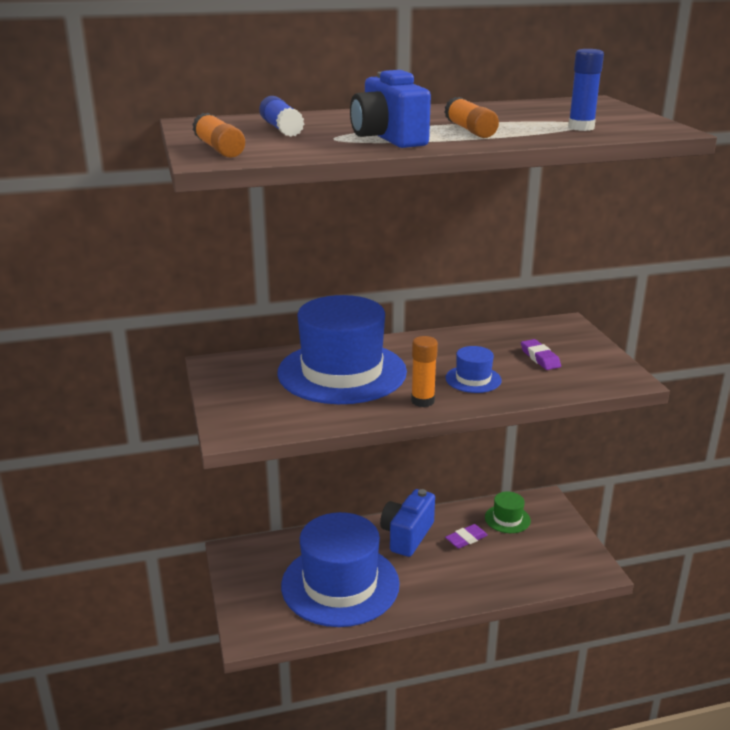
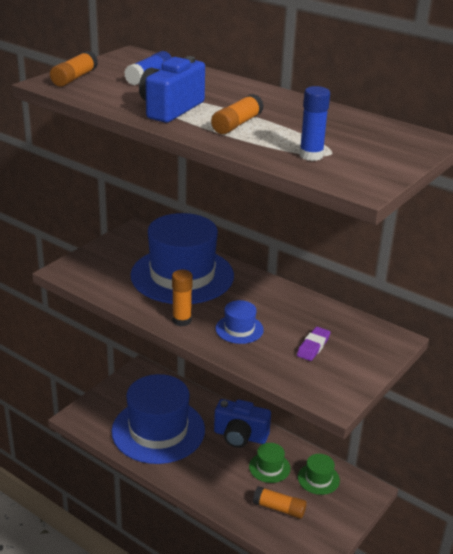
camera: 50 degrees right, 5 degrees up
(407, 535) = (240, 436): blue camera -> blue camera turned 150 degrees counterclockwise
(466, 539) = (269, 467): purple eraser -> green hat
(523, 560) = (279, 508): none -> orange glue stick

